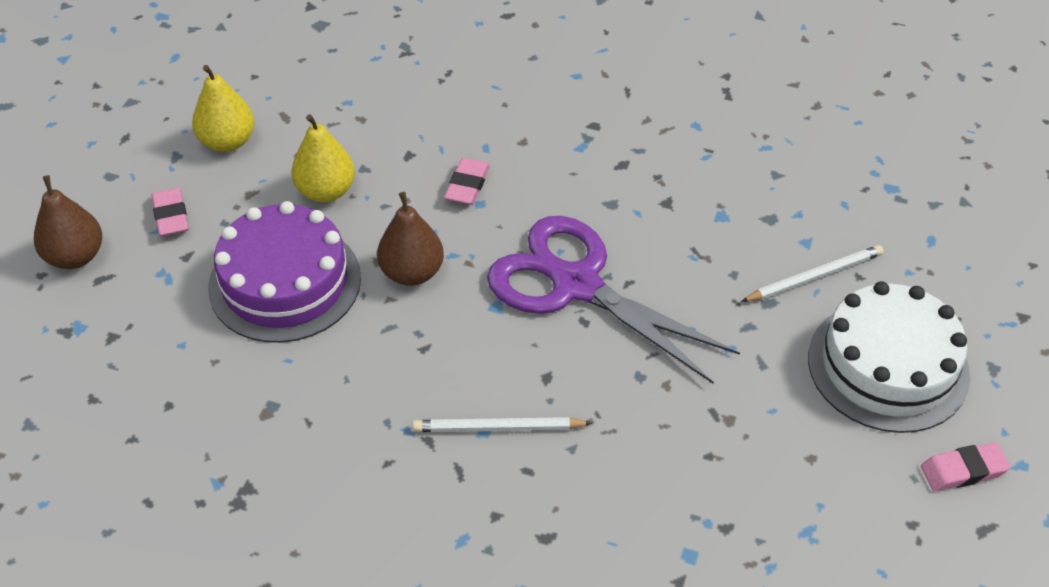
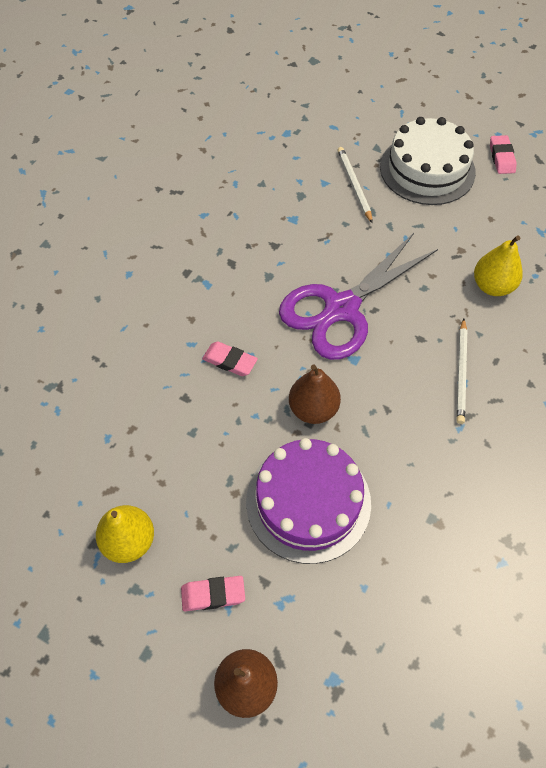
camera: 80 degrees left, 10 degrees up
(326, 191) = (212, 463): yellow pear -> yellow pear (492, 286)

